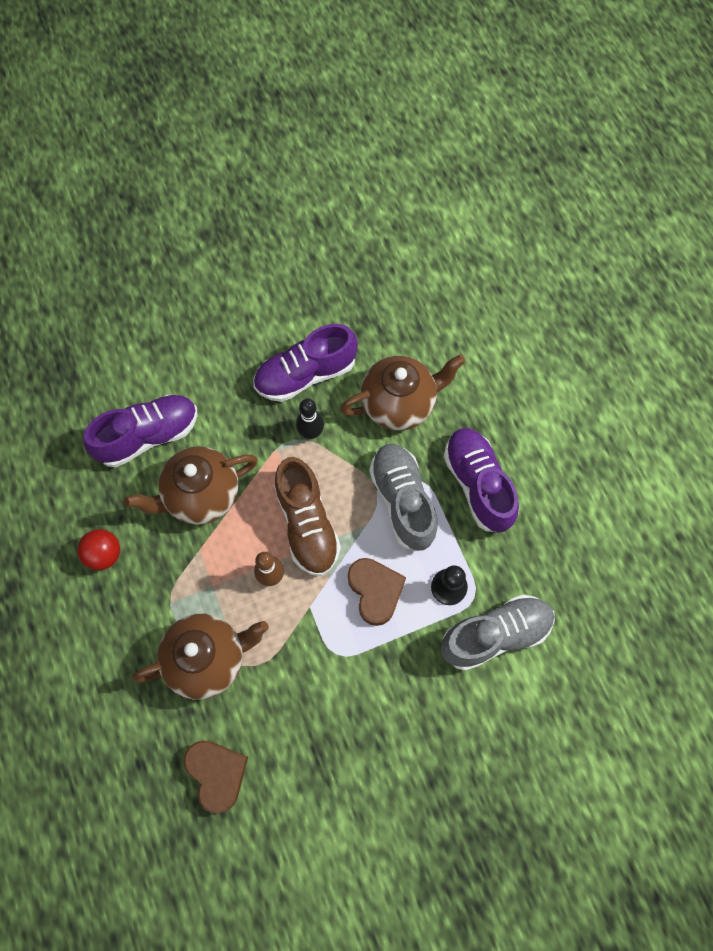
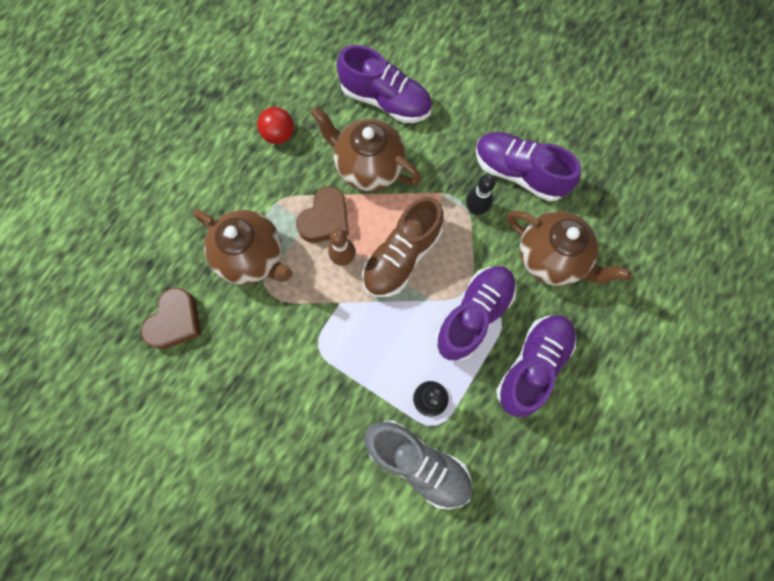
camera: 55 degrees right, 5 degrees up
(375, 591) = (386, 343): brown heart -> brown heart (325, 219)
(403, 501) = (473, 315): grey shoe -> purple shoe

